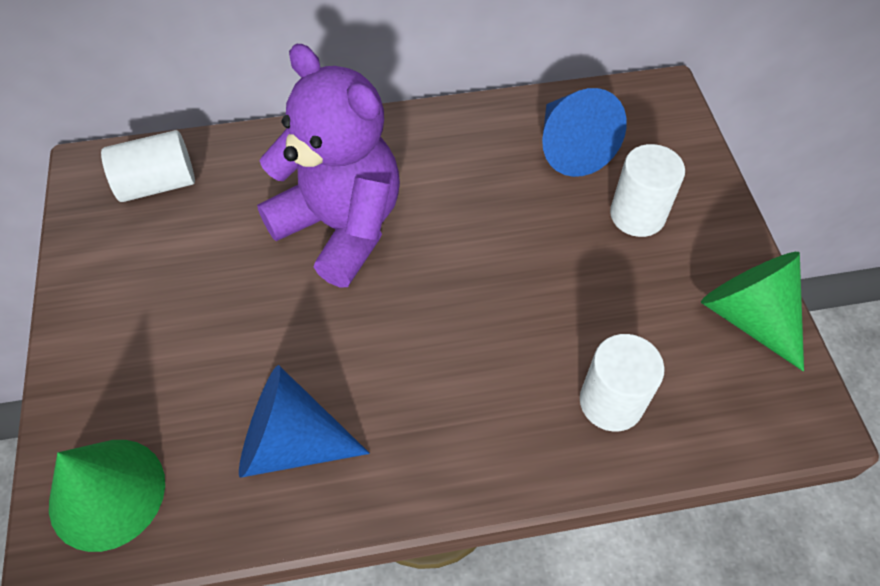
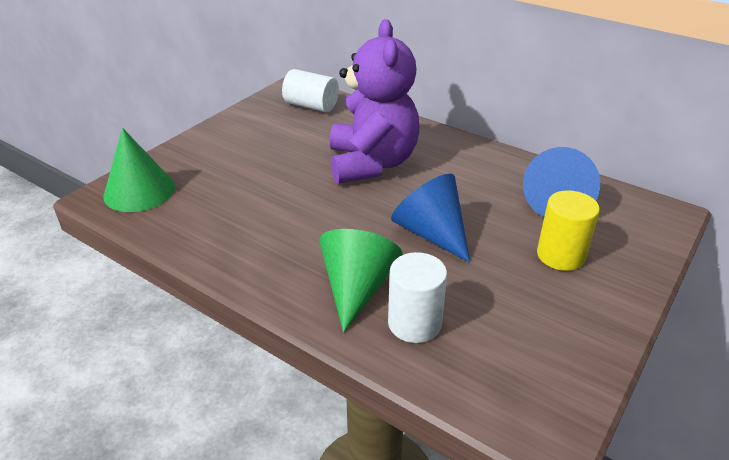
camera: 45 degrees right, 20 degrees down
(291, 442) = (230, 224): blue cone -> blue cone (431, 233)
(637, 215) = (560, 255): white cylinder -> yellow cylinder
(749, 316) = (575, 350): green cone -> green cone (357, 288)

